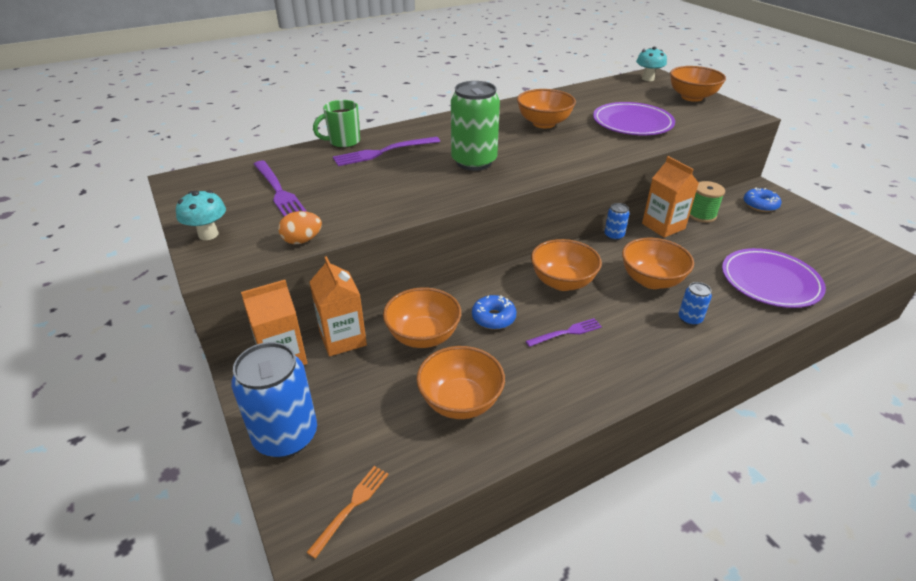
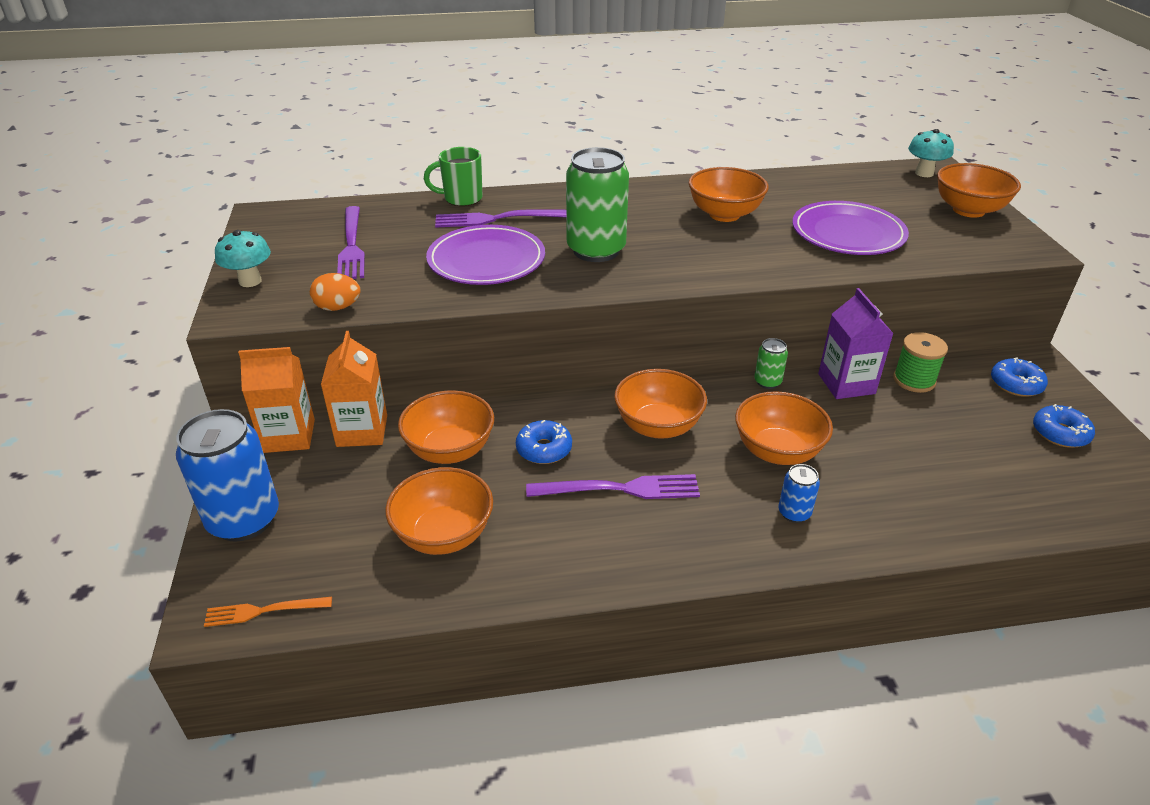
camera: 20 degrees right, 0 degrees up
(351, 506) = (263, 611): orange fork -> orange fork turned 150 degrees counterclockwise
(566, 332) = (620, 489): purple fork -> purple fork, size x1.62
(614, 236) = (767, 382): blue can -> green can
(663, 226) = (846, 384): orange carton -> purple carton
(770, 281) = (948, 492): purple plate -> purple plate (486, 260)
(804, 229) = (1060, 433): none -> blue donut

